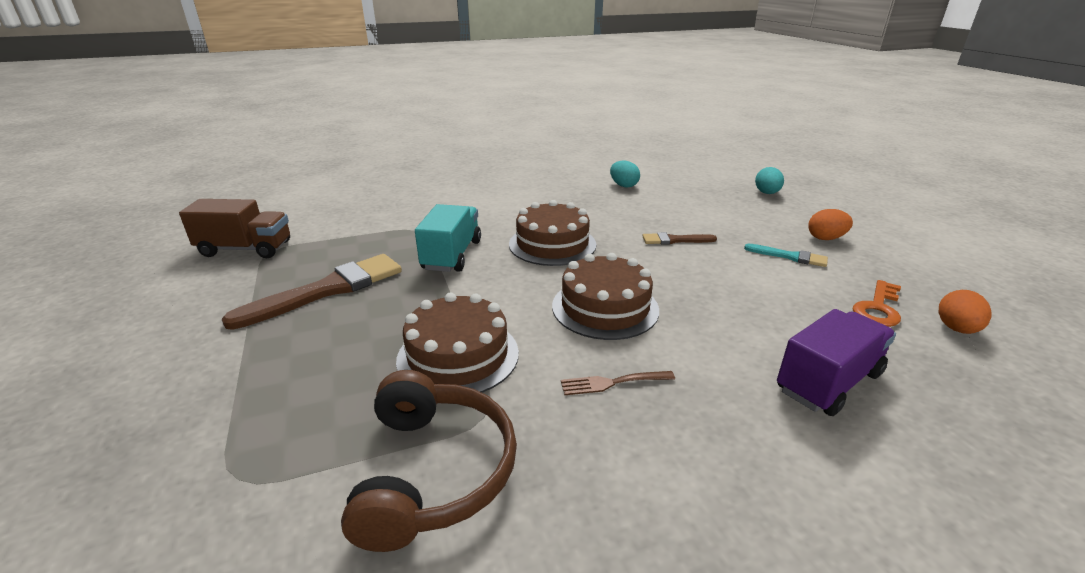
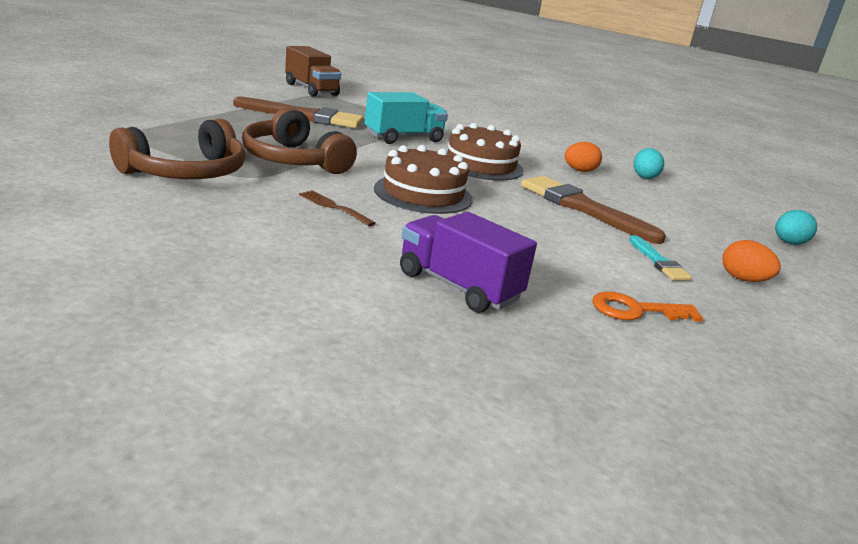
camera: 45 degrees right, 5 degrees down
(458, 356) = (294, 160): brown cake -> brown headphones
(675, 240) = (582, 208): brown brush -> brown brush, size x1.96
(828, 382) = (458, 287): purple truck -> purple truck turned 150 degrees counterclockwise
(956, 329) = (672, 356): orange egg -> orange egg (579, 171)

